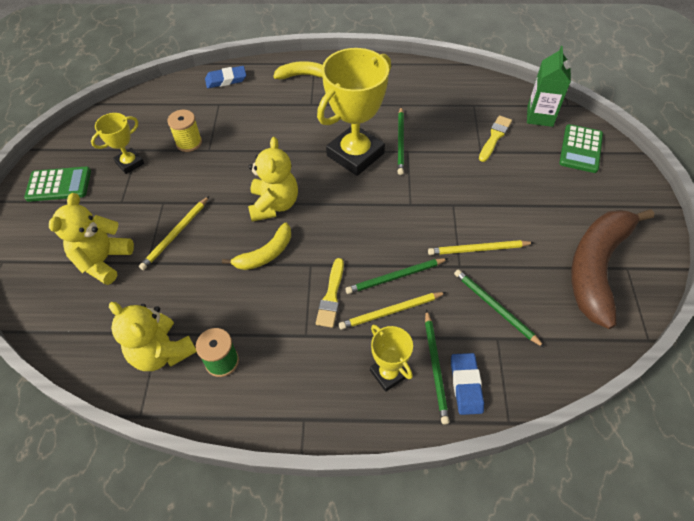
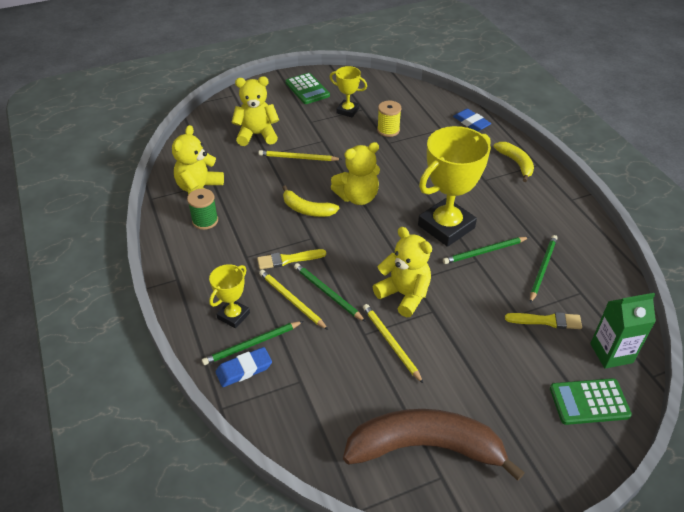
camera: 65 degrees right, 10 degrees down
(355, 154) = (446, 226): yellow trophy -> yellow trophy turned 60 degrees counterclockwise
(425, 218) = (404, 295): none -> yellow teddy bear
(495, 307) = (332, 371): green pencil -> green pencil (542, 269)

